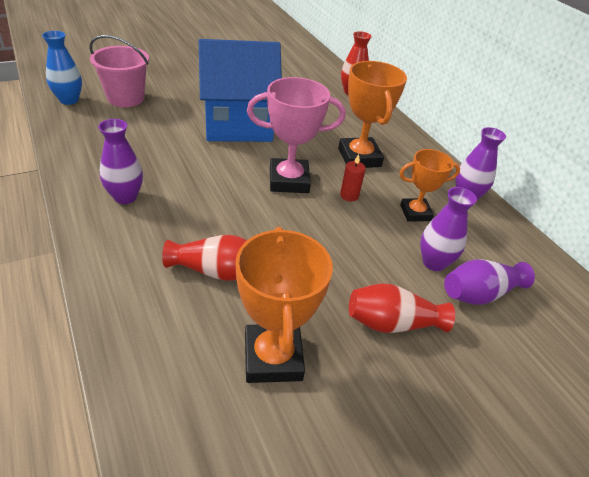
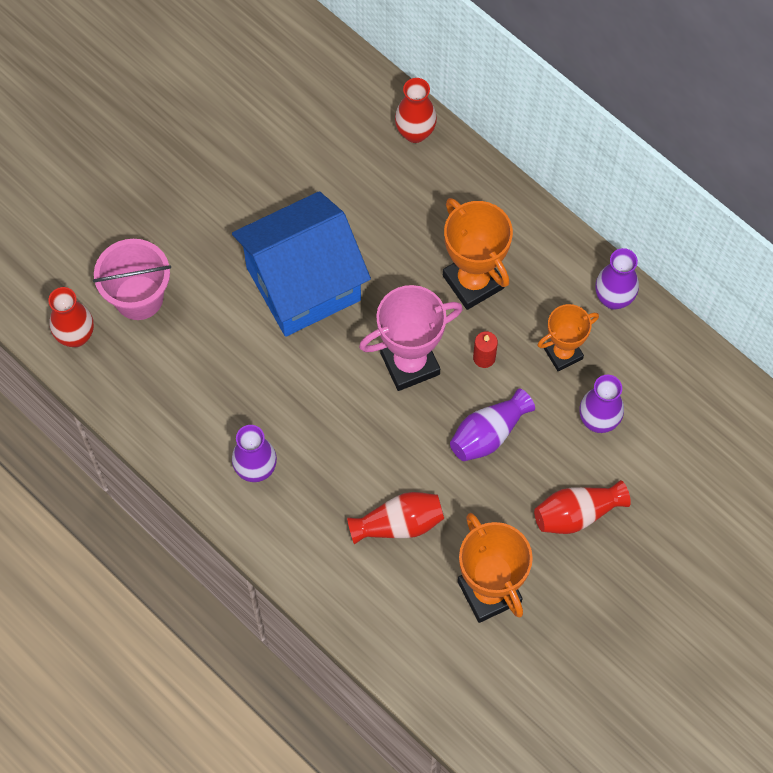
camera: 15 degrees left, 25 degrees up
(69, 100) = (76, 336): blue vase -> red vase
(479, 294) = (649, 443): purple vase -> purple vase (488, 434)

